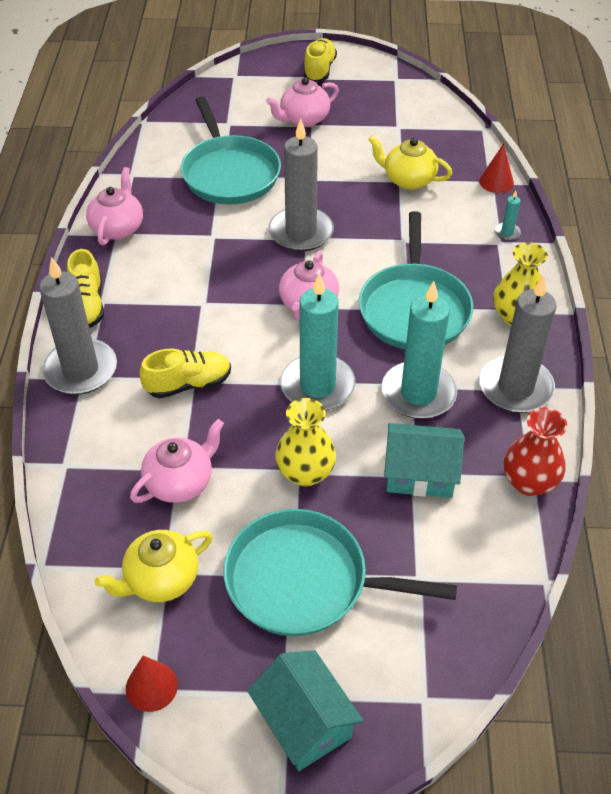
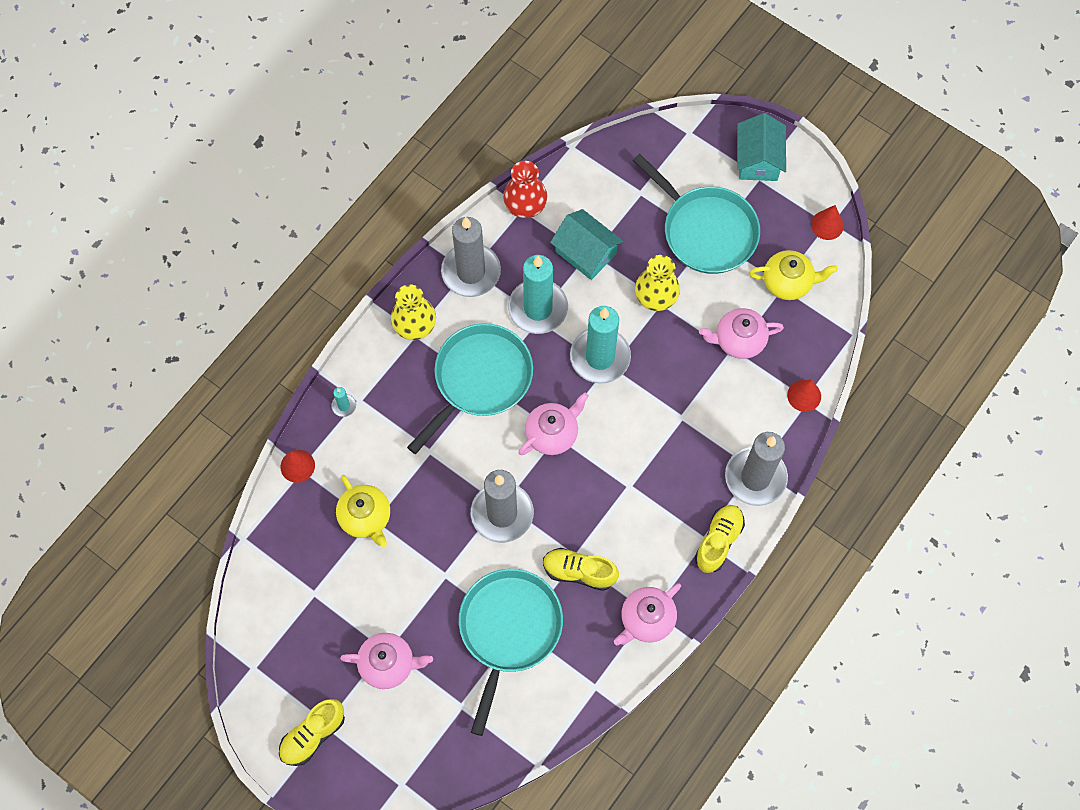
camera: 145 degrees left, 20 degrees up
(69, 468) = (804, 395): none -> red cone
(188, 384) = (686, 415): yellow shoe -> yellow shoe (579, 572)

